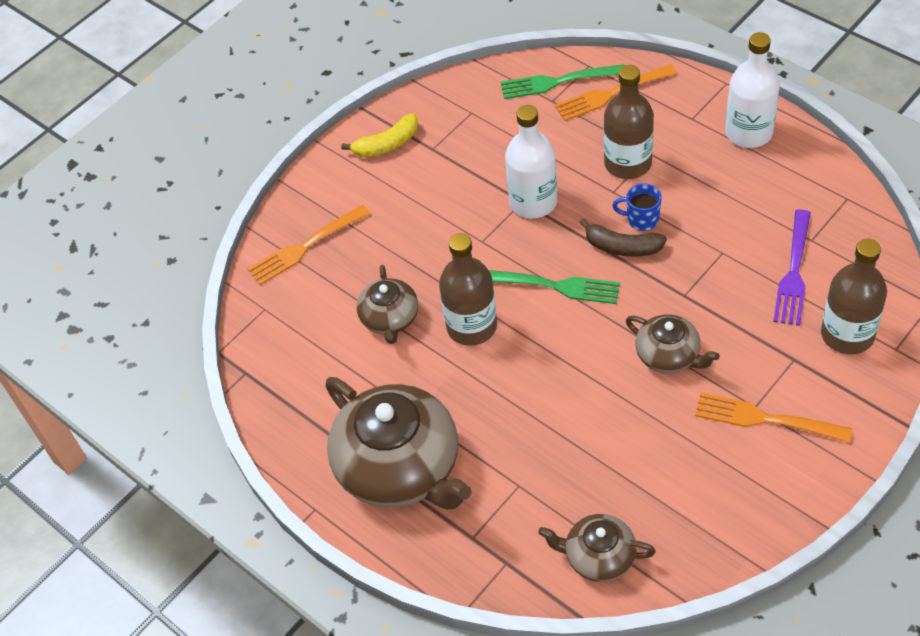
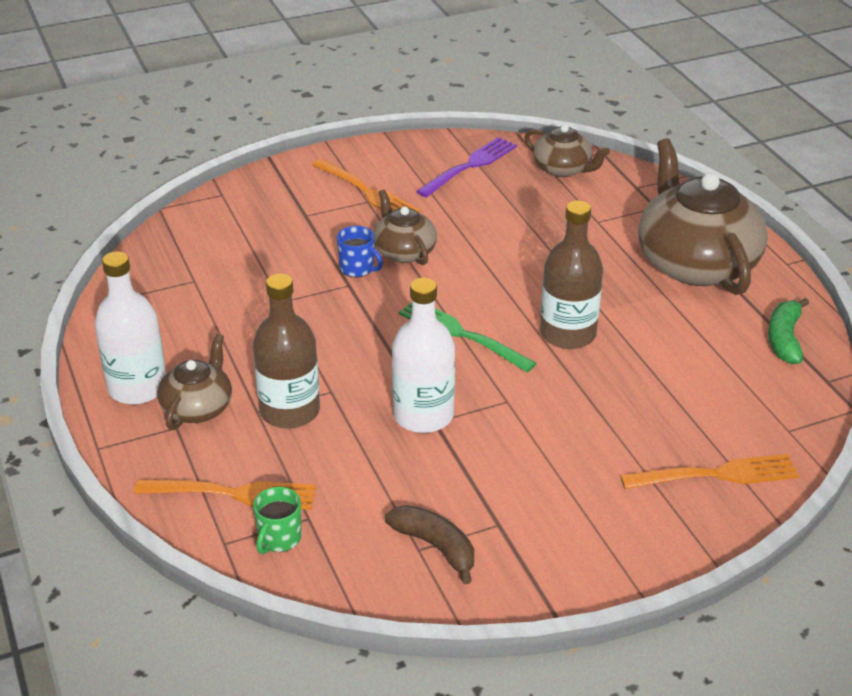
camera: 160 degrees left, 15 degrees down
(291, 404) = (784, 339): none -> green banana
(387, 144) = (554, 554): yellow banana -> none
(390, 318) = (649, 370): brown teapot -> brown teapot (198, 407)
(558, 81) = (279, 539): green fork -> green mug
(622, 247) = (369, 340): brown banana -> brown banana (435, 547)
(641, 219) = (327, 355): blue mug -> blue mug (358, 269)
(793, 271) = (237, 265): purple fork -> purple fork (469, 166)
(847, 334) = (246, 214): brown bottle -> none

